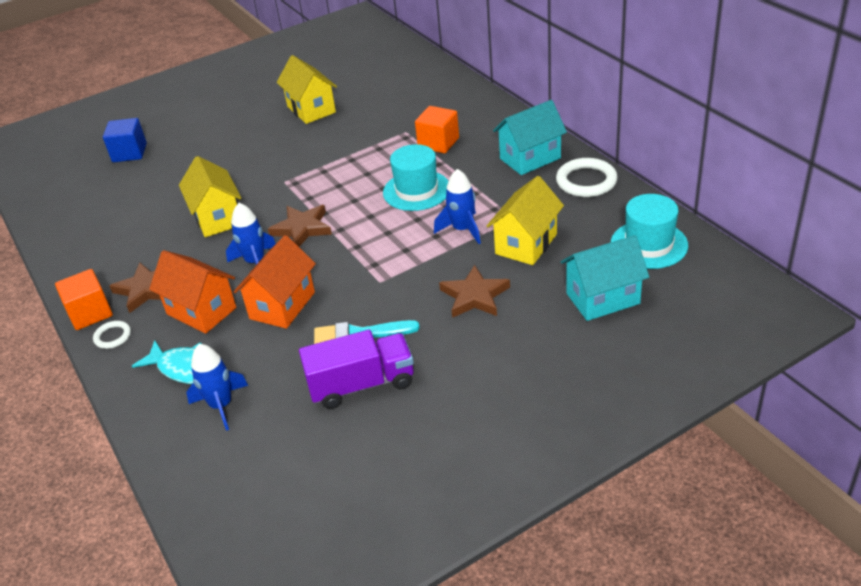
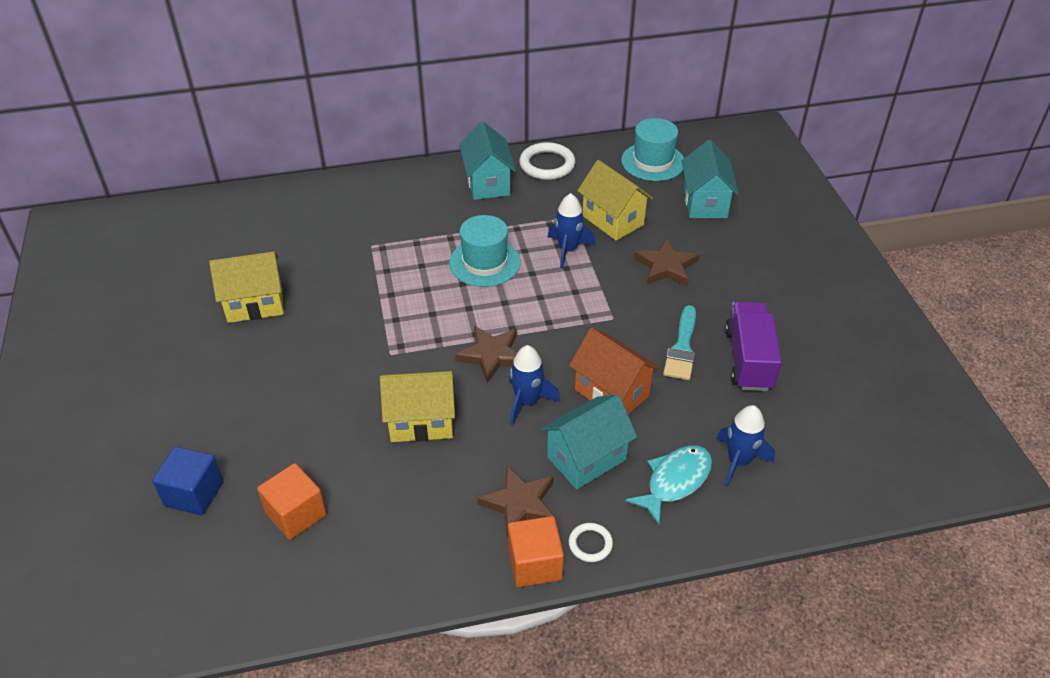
camera: 75 degrees left, 5 degrees up
(201, 311) = (586, 458): orange house -> turquoise house
(438, 143) = (413, 229): orange cube -> orange cube (296, 514)

